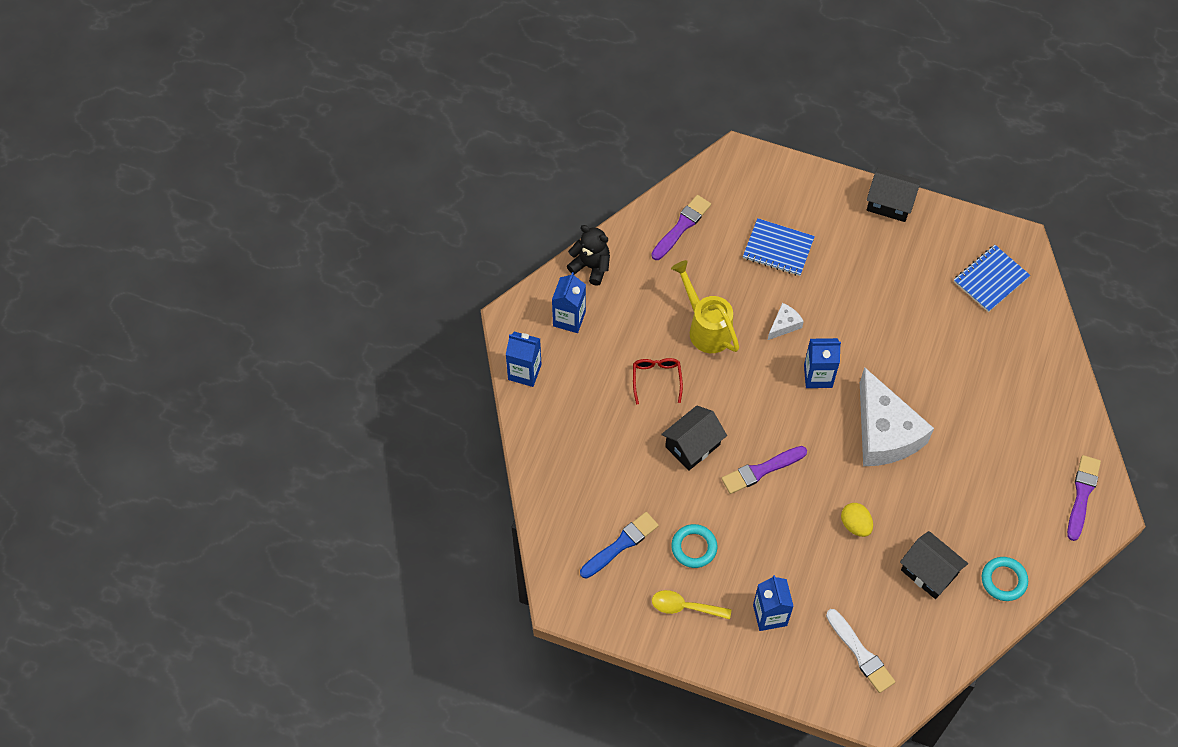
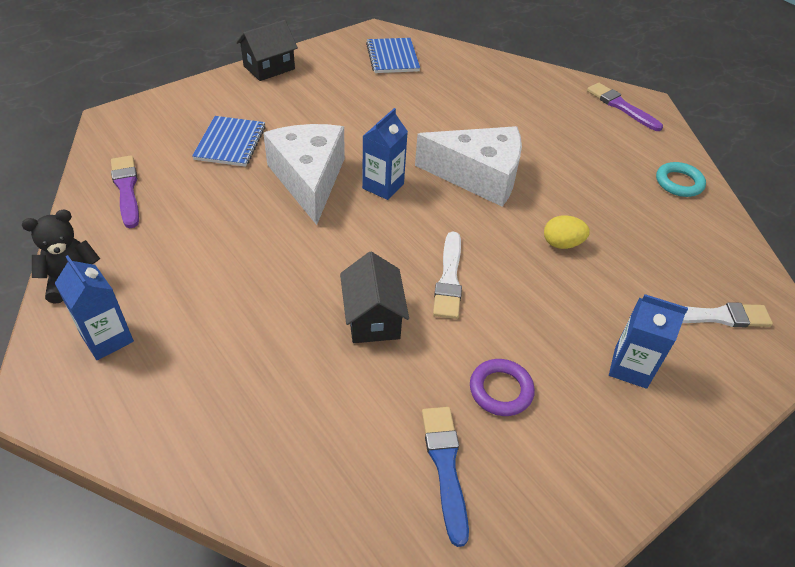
camera: 60 degrees left, 15 degrees down
(524, 372) = (118, 429): blue carton -> none
(656, 379) = (266, 303): red glasses -> none
(685, 607) = (576, 446): yellow spoon -> none
(694, 547) = (501, 390): turquoise ring -> purple ring
(706, 327) = (251, 232): yellow watering can -> none
(761, 470) = (449, 279): purple brush -> white brush
(778, 248) = (230, 143): blue notebook -> blue notebook turned 45 degrees counterclockwise
(784, 325) = (309, 179): white cheese -> white cheese, size x2.37
(929, 572) = (645, 222): black house -> none

